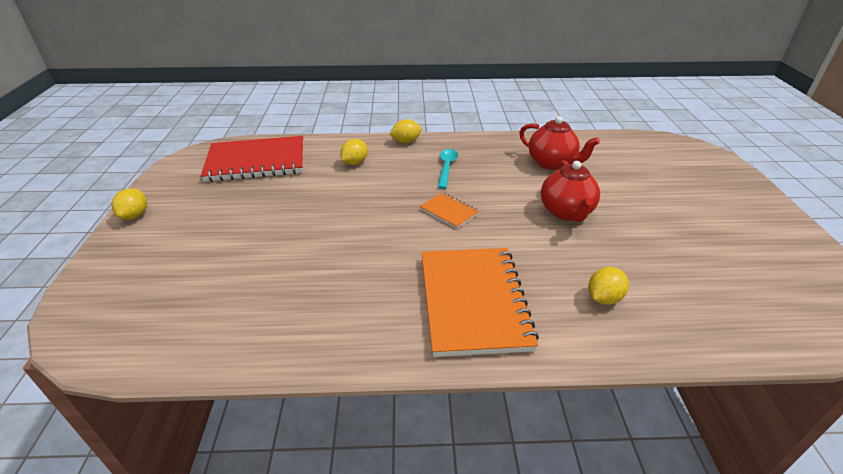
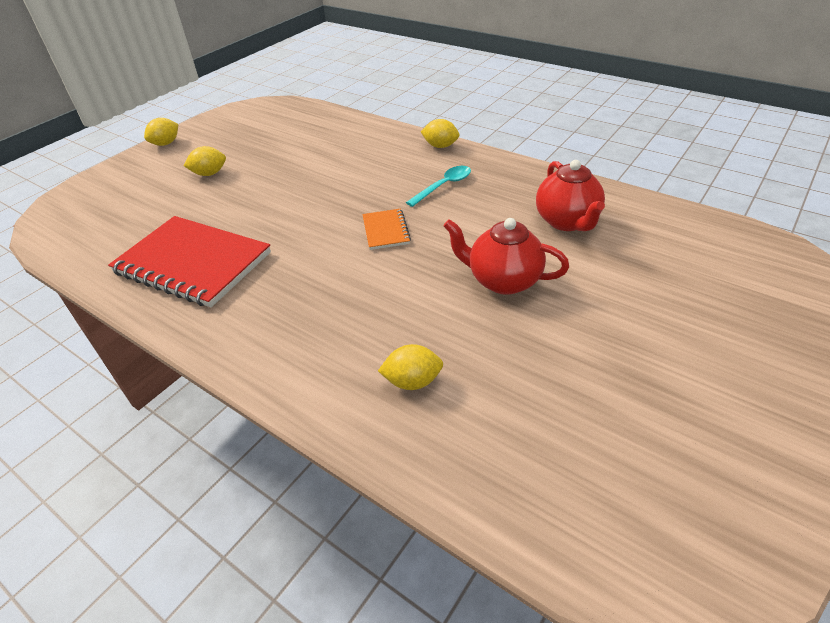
camera: 40 degrees right, 5 degrees up
(256, 161) = (292, 125): red notebook -> red notebook (193, 263)
(355, 163) = (366, 152): yellow lemon -> yellow lemon (209, 174)
(473, 301) = (294, 320): orange notebook -> none
(566, 212) = (503, 280): red teapot -> red teapot turned 75 degrees clockwise

